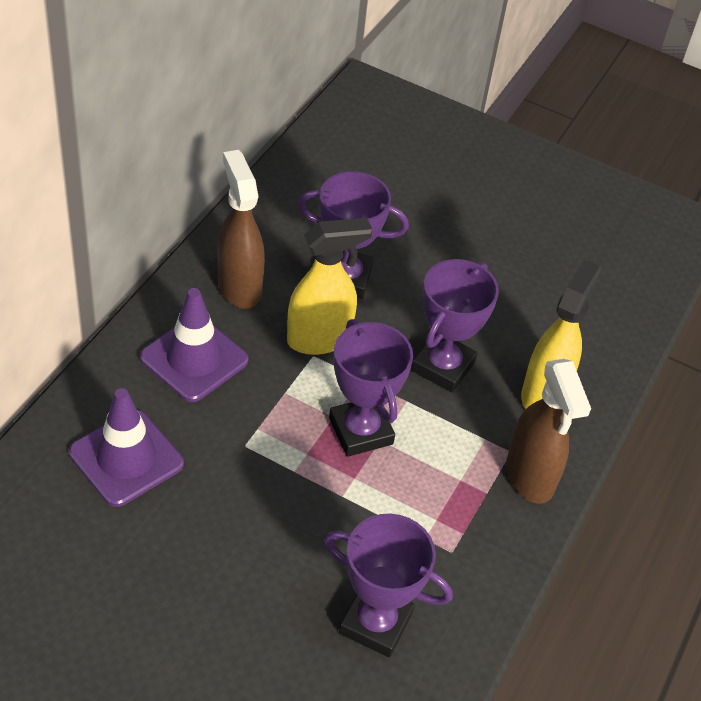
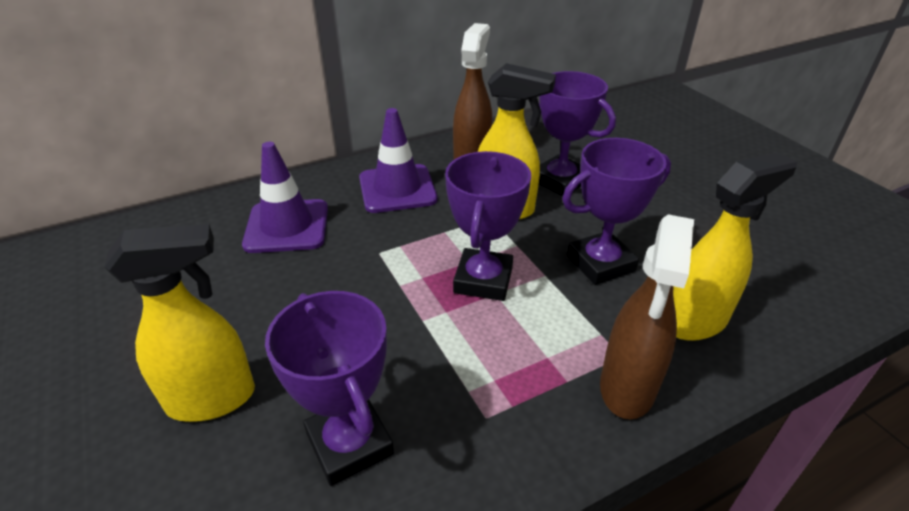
camera: 40 degrees right, 10 degrees down
(240, 649) = (213, 399): none -> yellow spray bottle

